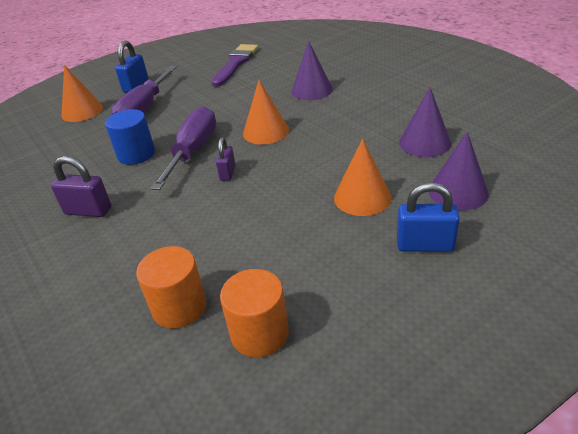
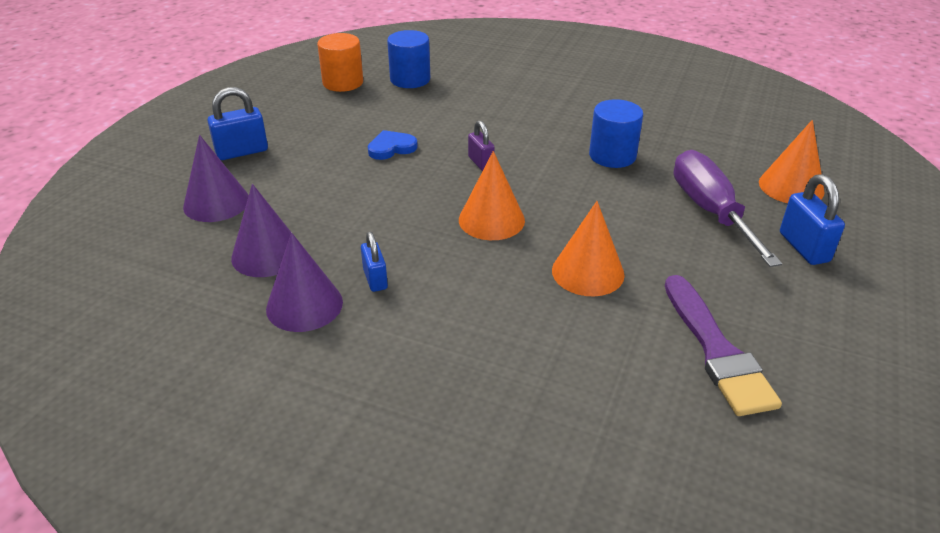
camera: 145 degrees right, 0 degrees up
(88, 211) = (571, 104): purple padlock -> none
(179, 307) = (410, 79): orange cylinder -> blue cylinder
(193, 151) = (551, 174): purple screwdriver -> none
(281, 207) = (391, 148): none -> blue heart
(312, 90) = (495, 313): purple cone -> purple cone (304, 305)
(362, 116) = (375, 279): none -> blue padlock
(362, 197) = (316, 174): orange cone -> orange cone (588, 272)

